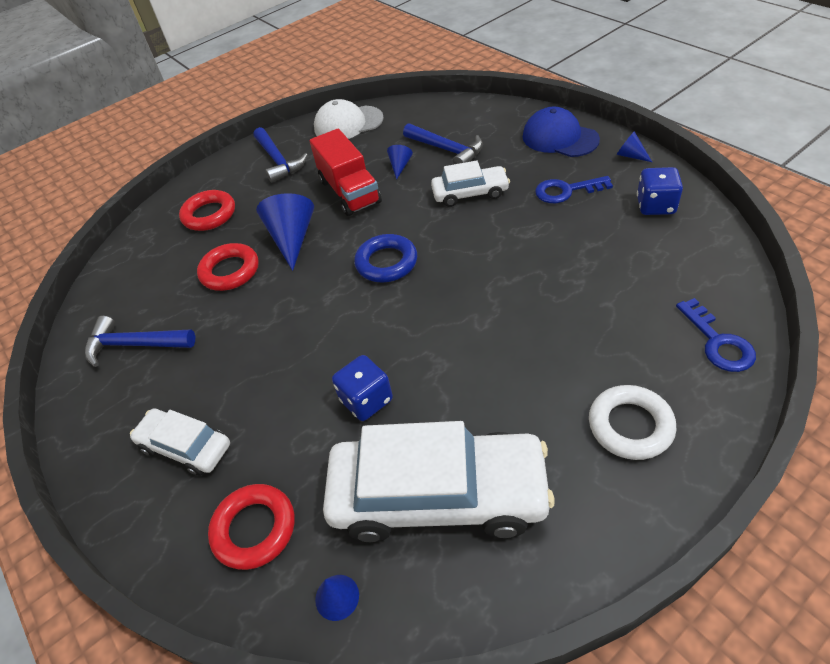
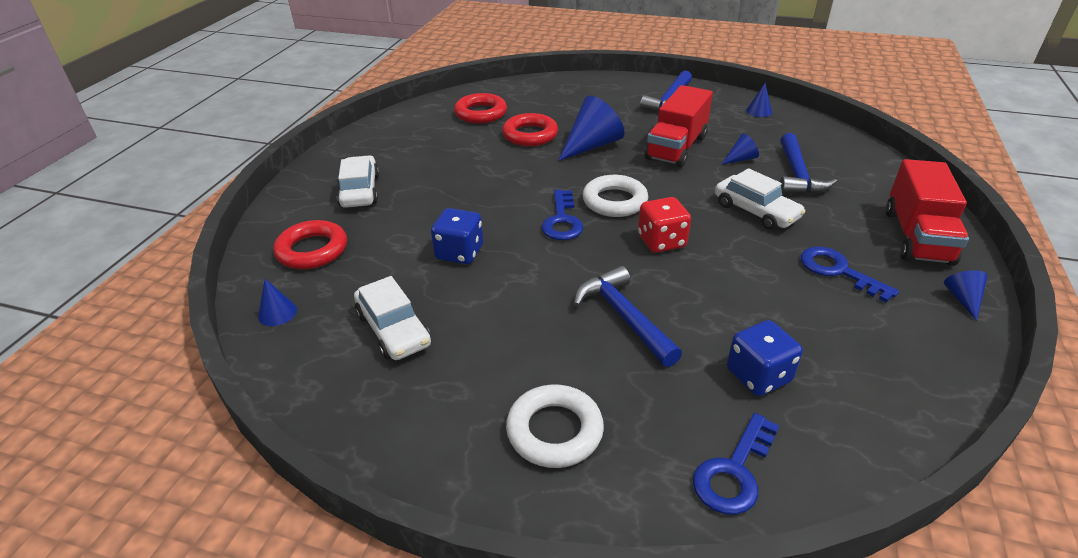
camera: 50 degrees right, 10 degrees down
(135, 344) = (429, 131): blue hammer -> blue hammer (624, 317)
(209, 215) = (576, 100): red ring -> red ring (481, 113)
(348, 124) = (759, 111): white cap -> blue cone
(383, 308) = (562, 221): none -> blue key
(386, 263) = (614, 201): blue ring -> white ring
(438, 495) = (393, 329): white car -> white car, size x0.52
(462, 261) = (661, 241): none -> red dice
(559, 138) = (917, 237): blue cap -> red truck
(655, 206) = (901, 348): blue dice -> blue dice (758, 375)

